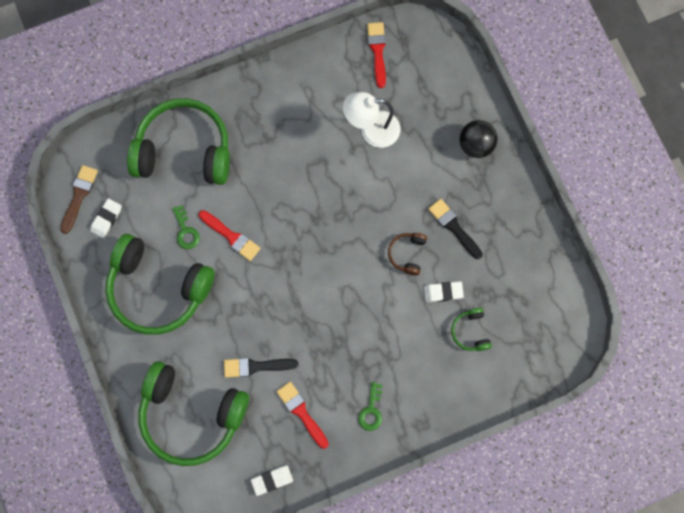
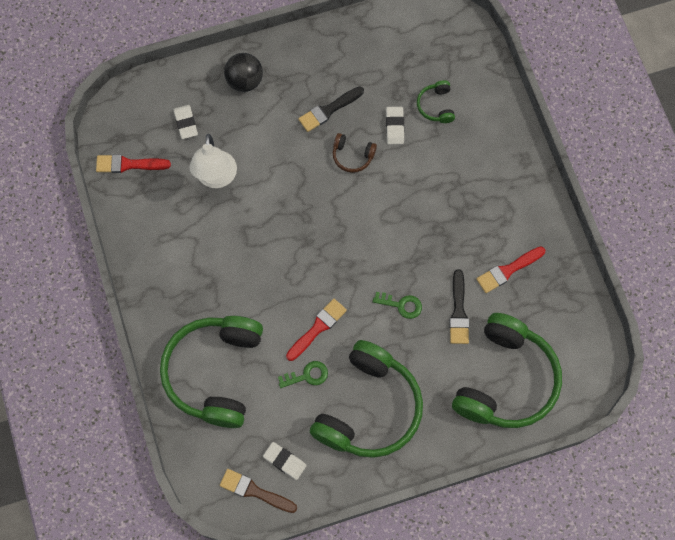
camera: 85 degrees left, 5 degrees down
(272, 480) = (574, 304): white eraser -> white eraser (186, 123)
(371, 410) = (509, 204): green key -> green key (401, 305)
(470, 332) = (436, 106): green headphones -> green headphones turned 90 degrees clockwise

